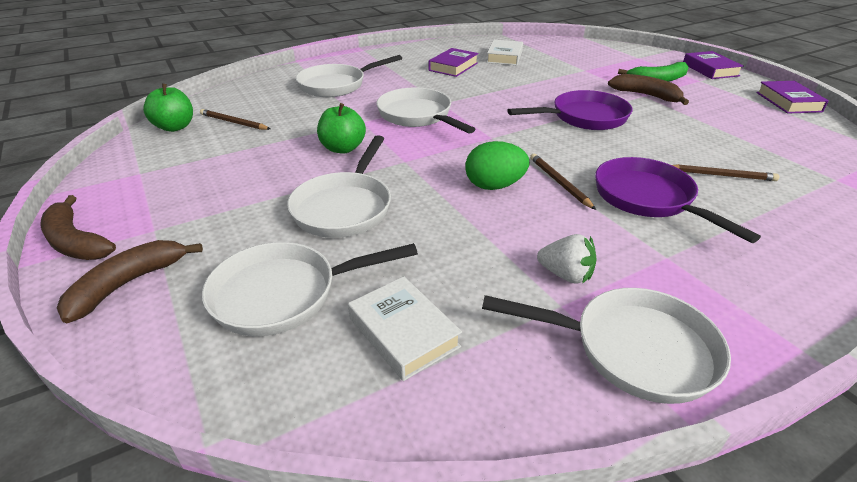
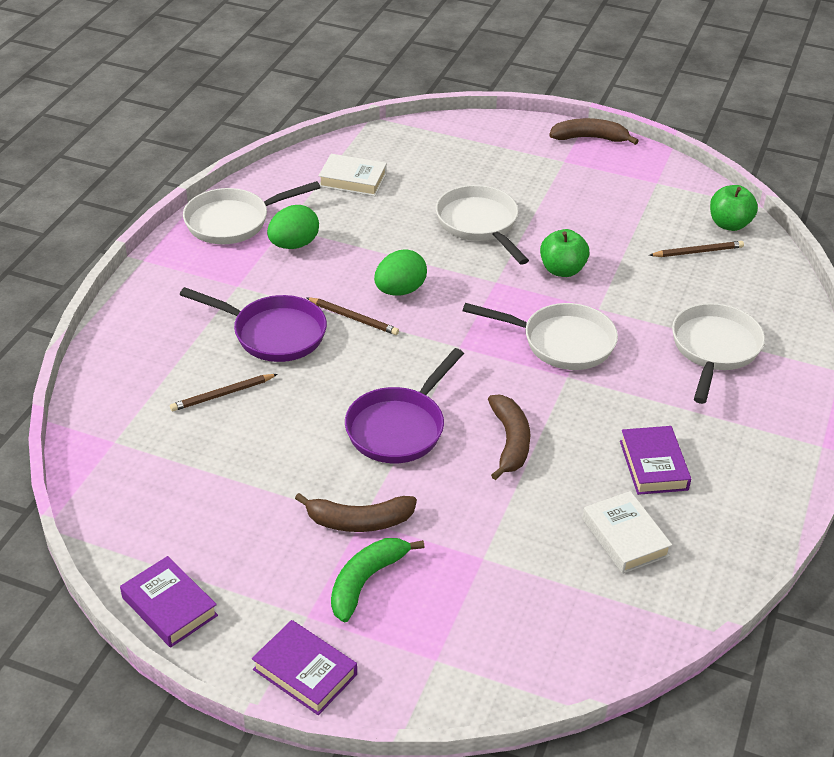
camera: 140 degrees right, 5 degrees up
(128, 284) = (518, 138): brown banana -> brown banana (510, 442)
(283, 294) = (435, 168): white pan -> none
(565, 275) = (294, 245): white strawberry -> green egg

